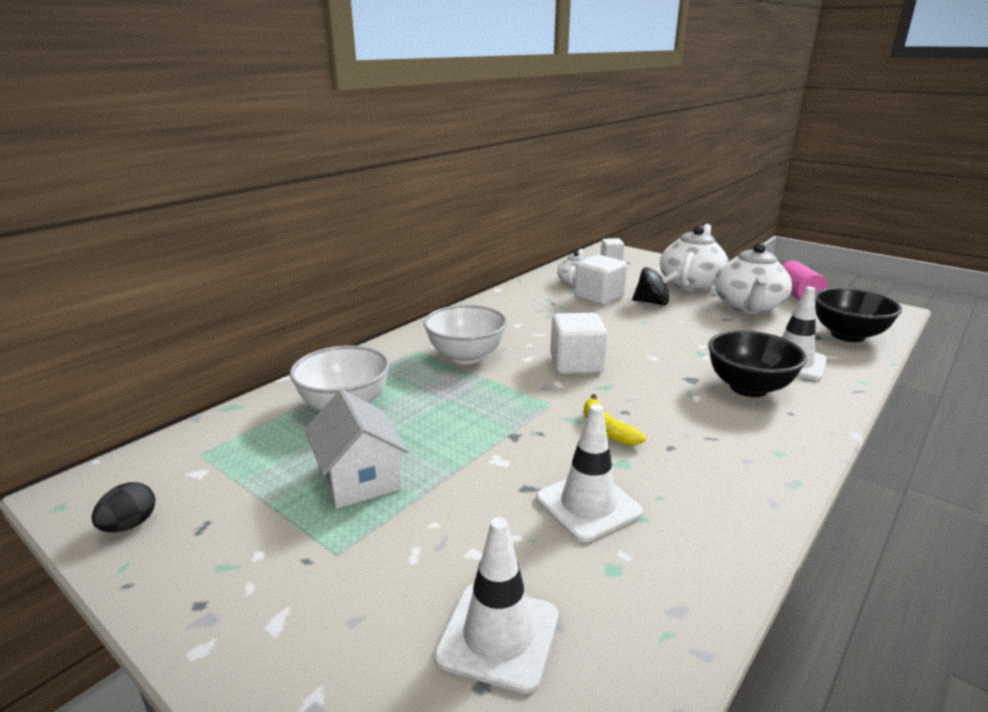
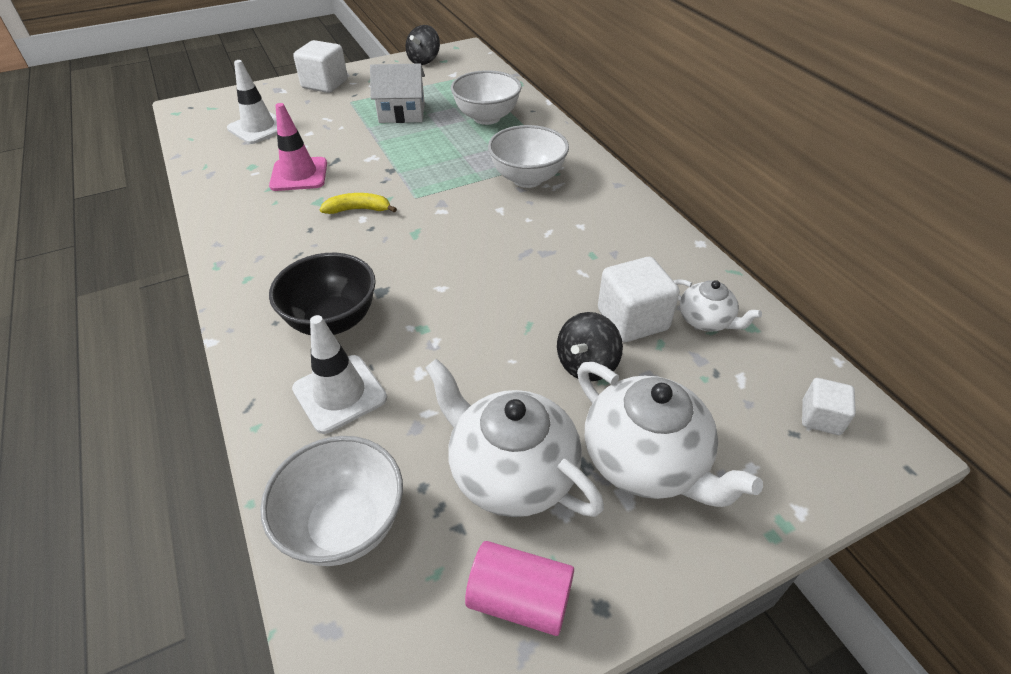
camera: 115 degrees right, 20 degrees up
(130, 525) = (424, 60): black egg -> black spinning top
(576, 364) = (466, 232): white cube -> white cube (325, 84)
(588, 505) = (299, 174): white traffic cone -> pink traffic cone
(847, 335) = (345, 525): black bowl -> white bowl

